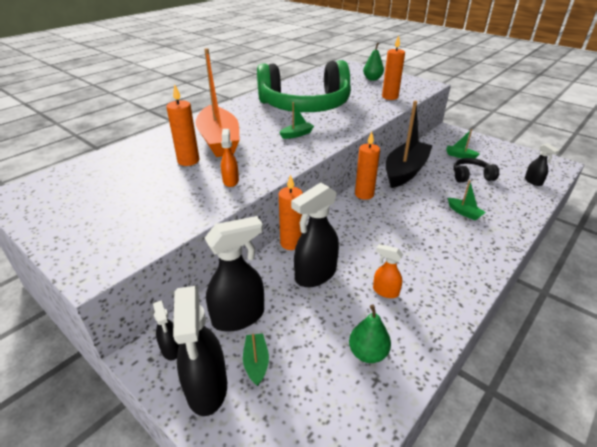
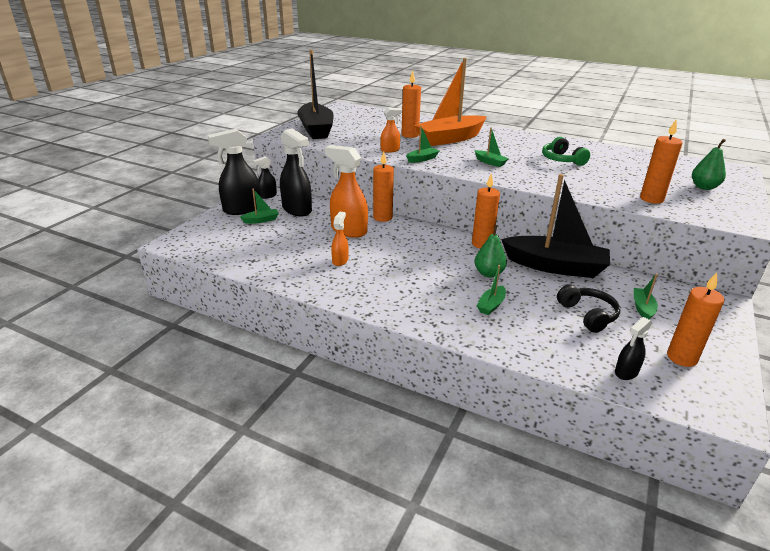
camera: 75 degrees right, 5 degrees down
(101, 229) = (316, 129): none -> black boat
(270, 166) = (422, 159): none -> green boat
(305, 106) = (562, 160): green headphones -> green headphones, size x0.41
(315, 275) = (348, 230): black spray bottle -> orange spray bottle
(368, 353) = (275, 256): green pear -> green pear (489, 273)
(512, 160) = (681, 358): none -> orange candle

